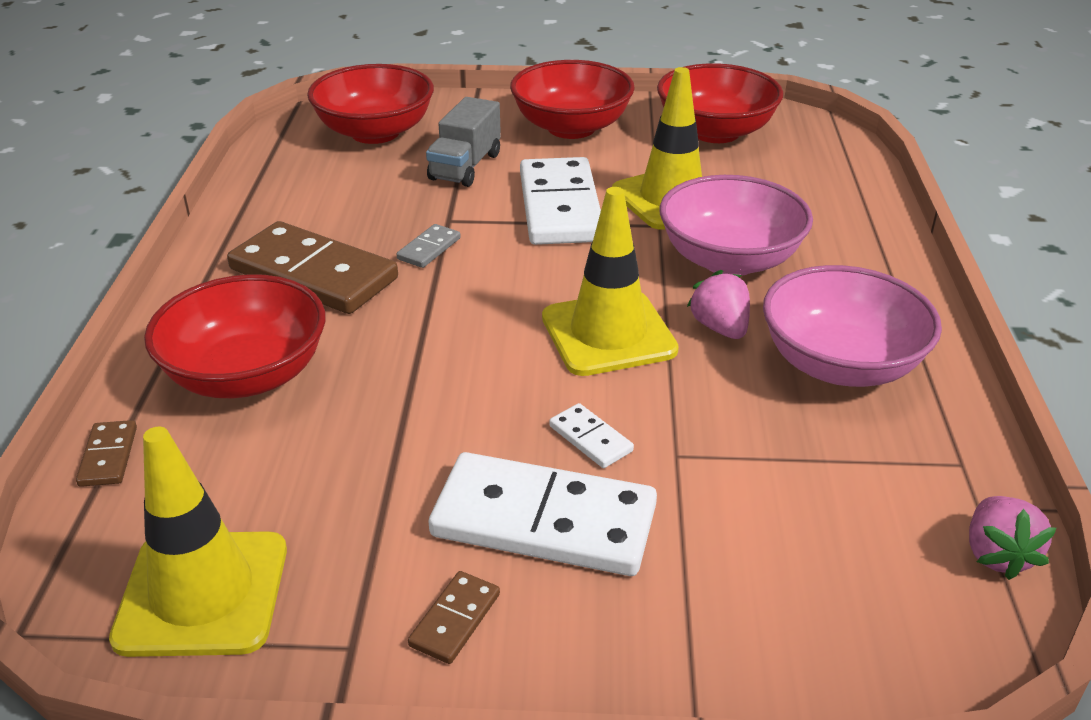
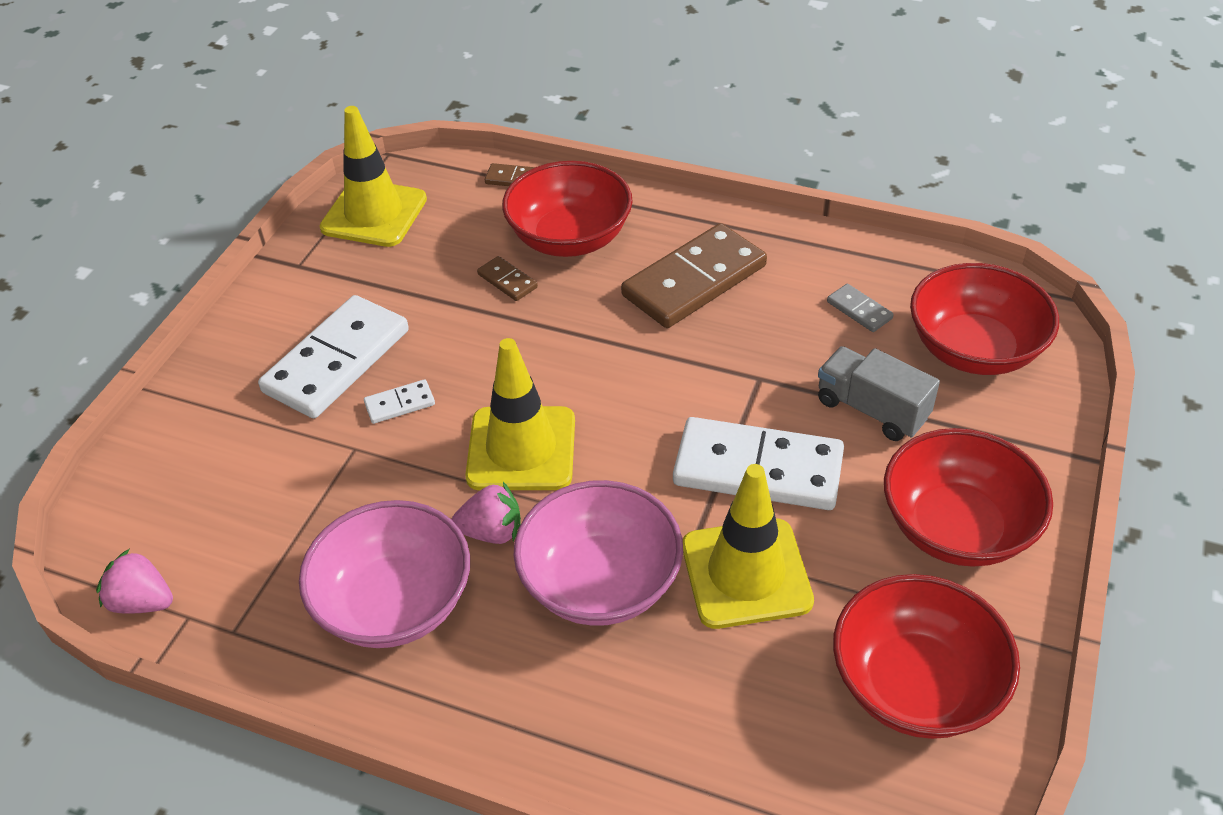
camera: 110 degrees right, 10 degrees up
(429, 249) = (709, 356): grey domino -> grey domino (859, 310)
(455, 620) = (287, 307): brown domino -> brown domino (507, 281)

